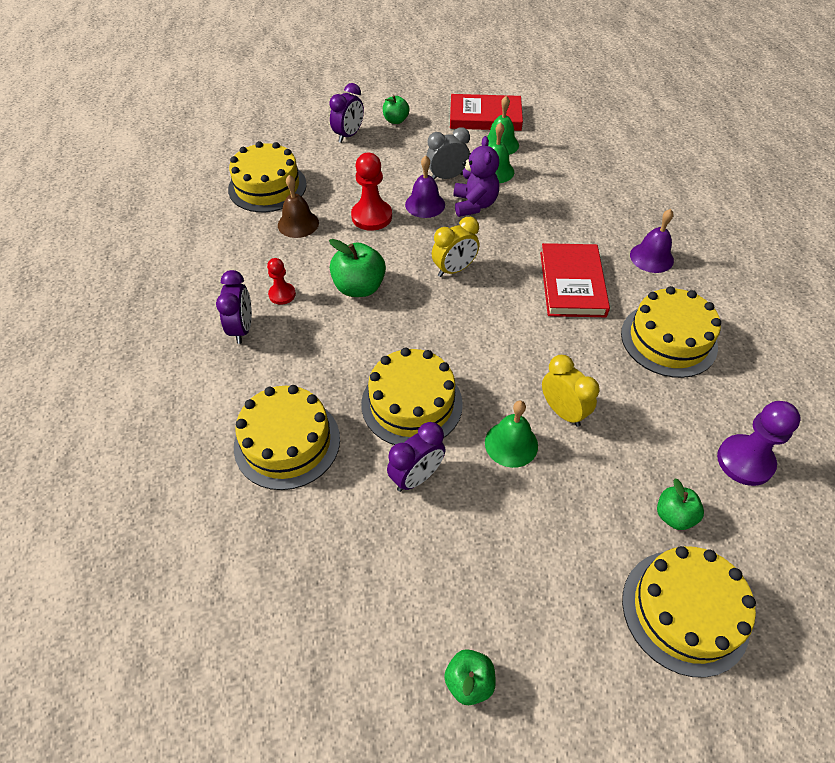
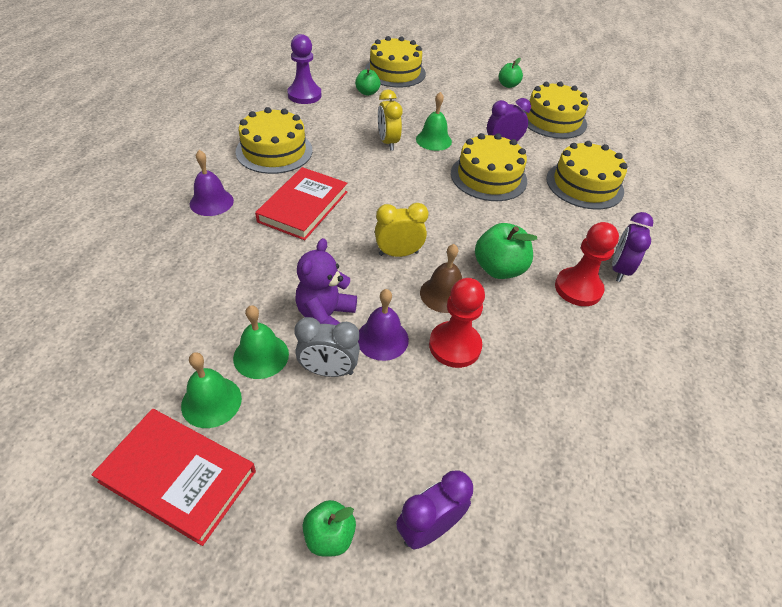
camera: 160 degrees left, 5 degrees down
(267, 187) = (585, 454): yellow cake -> yellow cake (553, 120)
(282, 294) = (578, 288): red pawn -> red pawn, size x1.69
(298, 224) = (549, 369): brown bell -> brown bell (444, 294)

